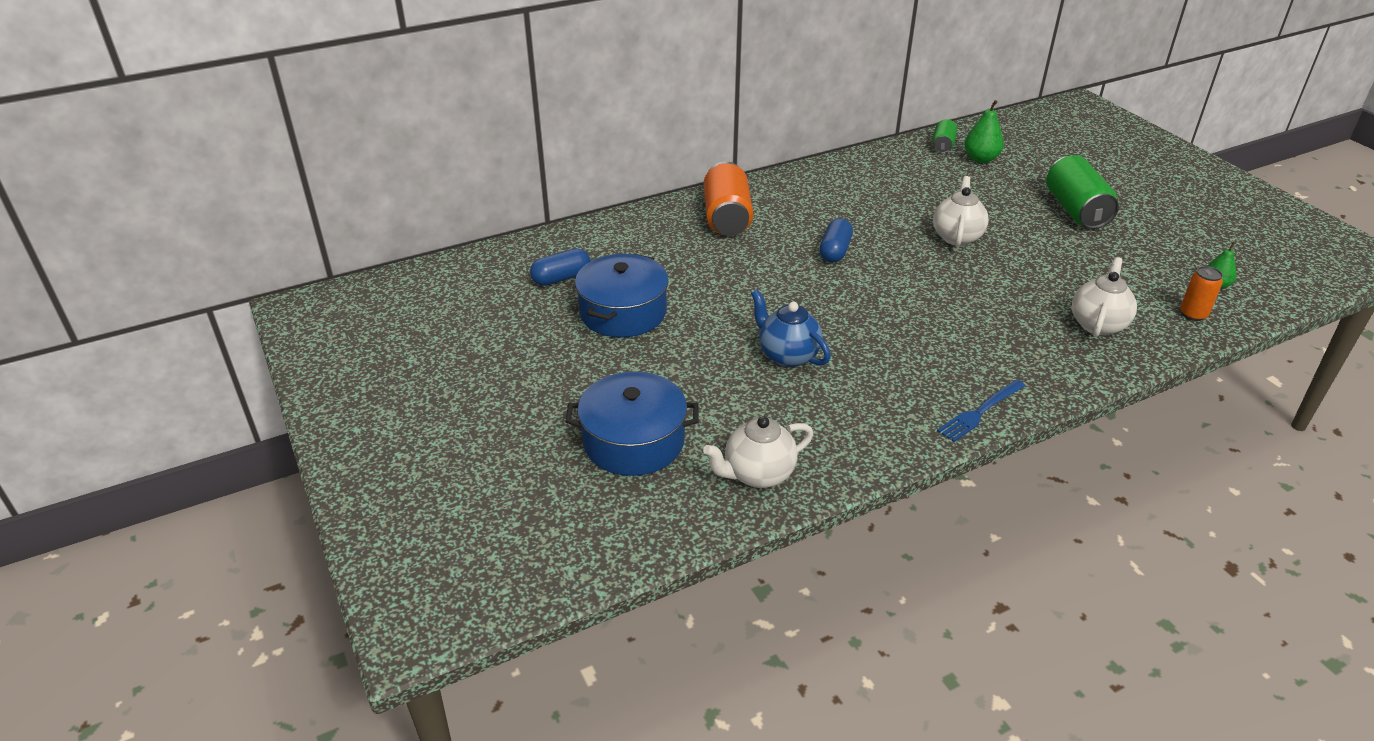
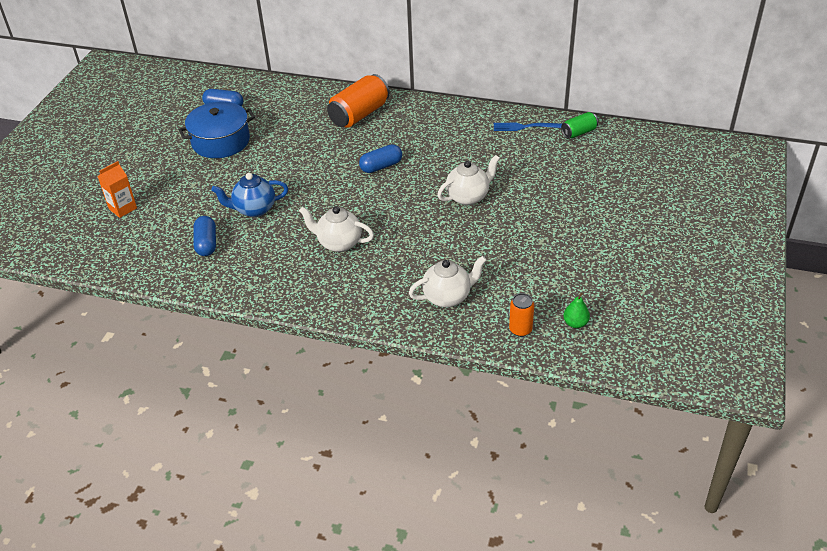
camera: 45 degrees right, 5 degrees up
(633, 441) = (123, 208): blue pot -> orange carton
(757, 474) = (143, 257): white teapot -> white teapot (338, 243)
(787, 355) = (254, 209): blue teapot -> blue teapot turned 105 degrees counterclockwise
(801, 416) = (206, 243): none -> blue capsule
(980, 159) = (587, 155): green pear -> none
(980, 412) = (290, 298): blue fork -> blue fork (526, 127)
(1076, 210) = (582, 223): green can -> none

